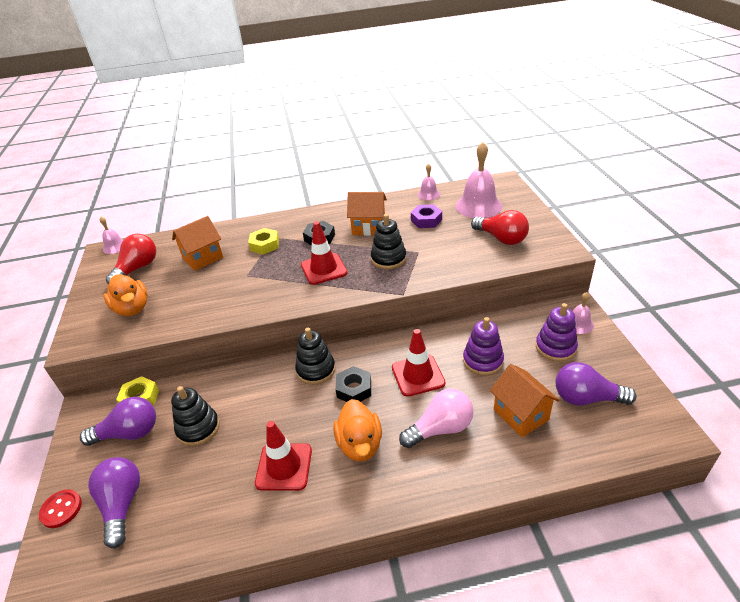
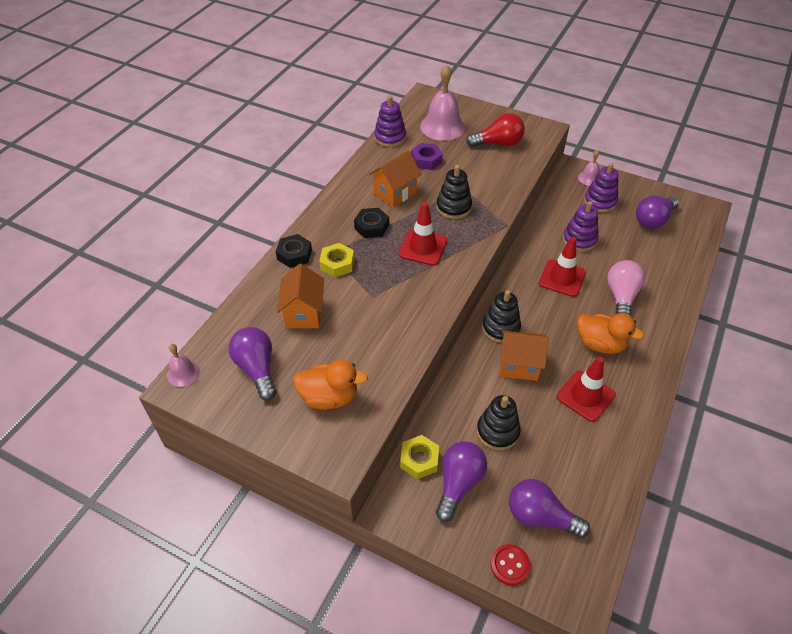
camera: 55 degrees left, 10 degrees up
(137, 268) = (257, 369): red light bulb -> purple light bulb
(354, 389) = (543, 318): black nut -> black nut (294, 255)
(428, 194) = (390, 137): pink bell -> purple stacking toy
(520, 415) = (642, 255): orange house -> orange house (519, 365)

